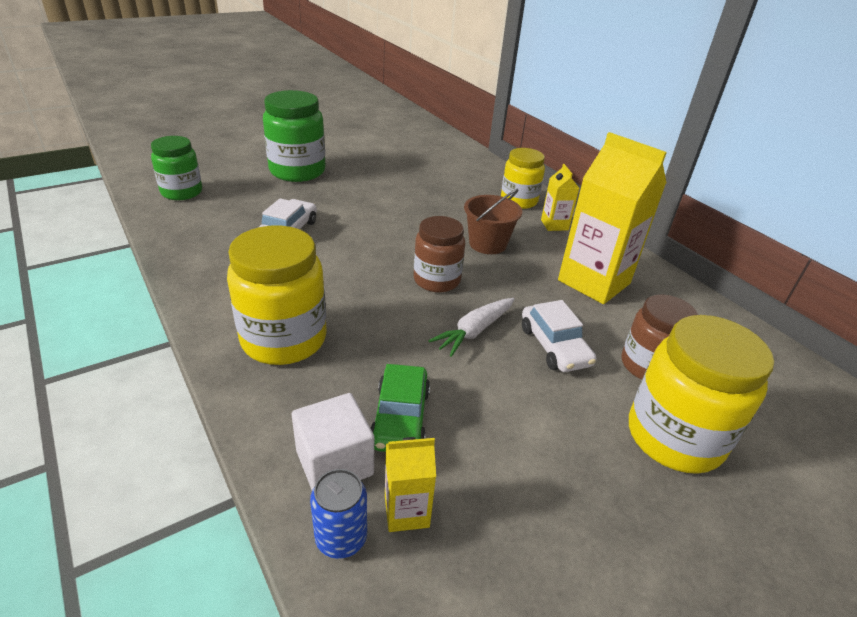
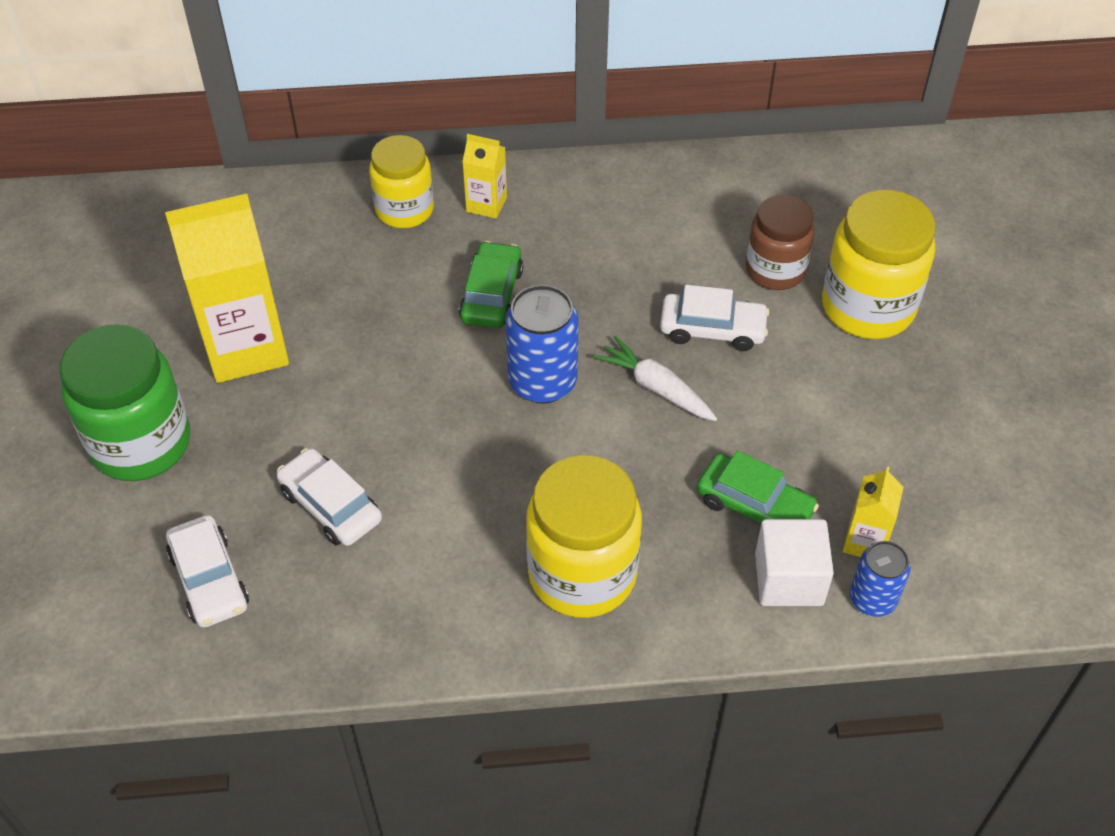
camera: 60 degrees left, 15 degrees up
(182, 192) = (118, 623): green jar -> none
(219, 208) = (210, 580): none -> white car
(437, 280) = (542, 382): brown jar -> blue can
(474, 331) = (656, 388): white carrot -> white carrot turned 150 degrees clockwise
(487, 244) = (491, 295): brown bucket -> green car
(594, 282) = (624, 234): yellow carton -> yellow carton (246, 347)

